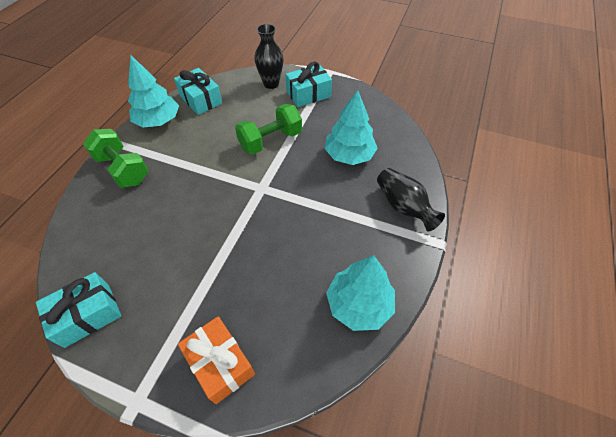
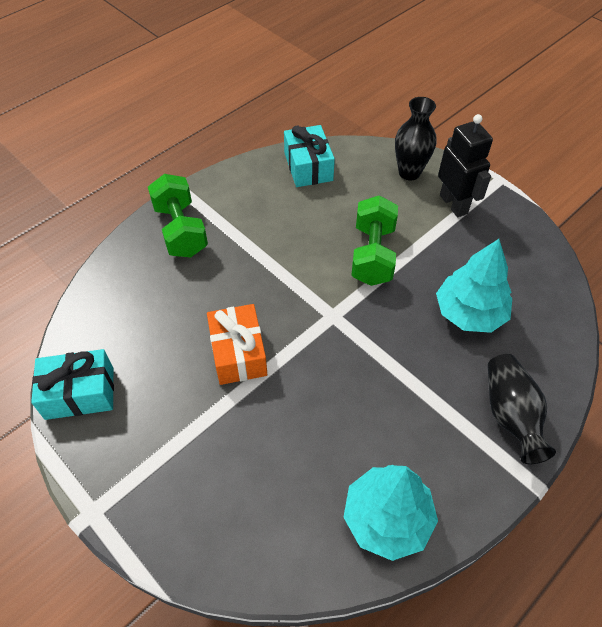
camera: 25 degrees right, 0 degrees up
(158, 121) = (245, 180): turquoise tree -> none
(220, 363) = (194, 513): orange gift -> orange gift (238, 353)
(270, 141) = (373, 255): green dumbbell -> green dumbbell turned 75 degrees counterclockwise
(308, 94) = (454, 204): turquoise gift -> black robot

